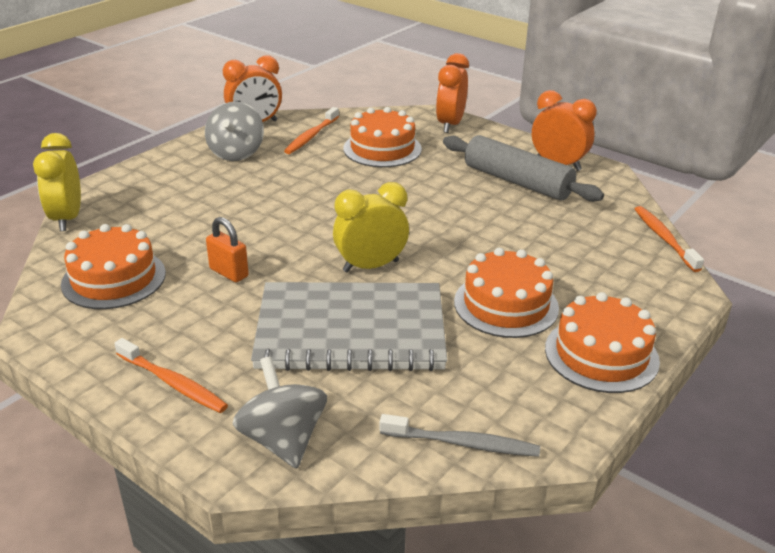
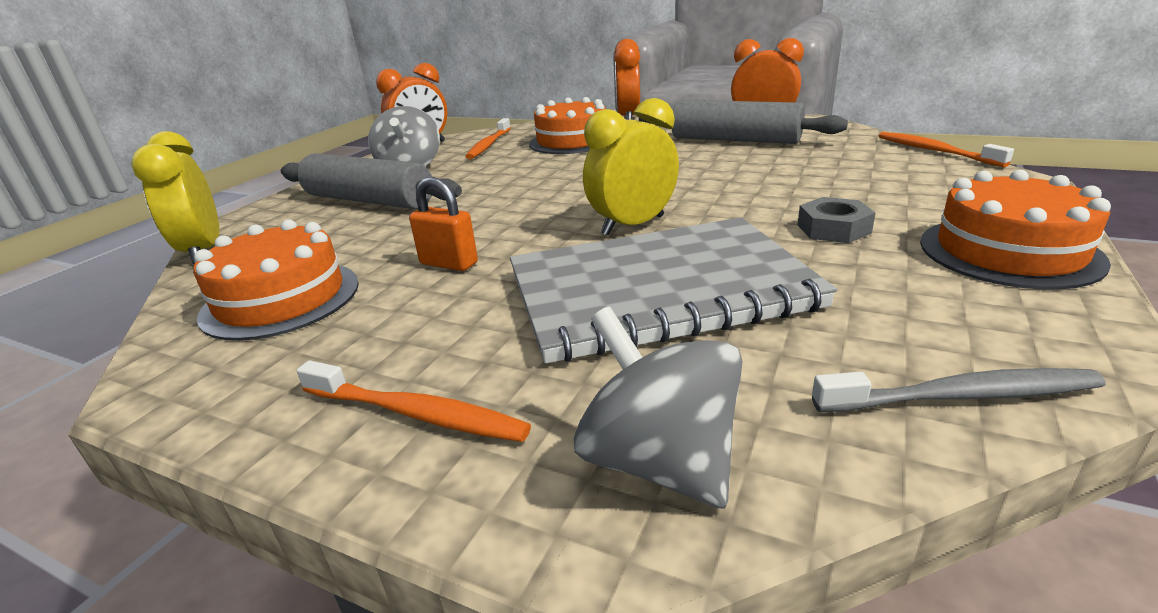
camera: 10 degrees left, 5 degrees down
(193, 189) = (369, 201): none -> grey rolling pin
(506, 305) = (833, 229): orange cake -> grey nut

